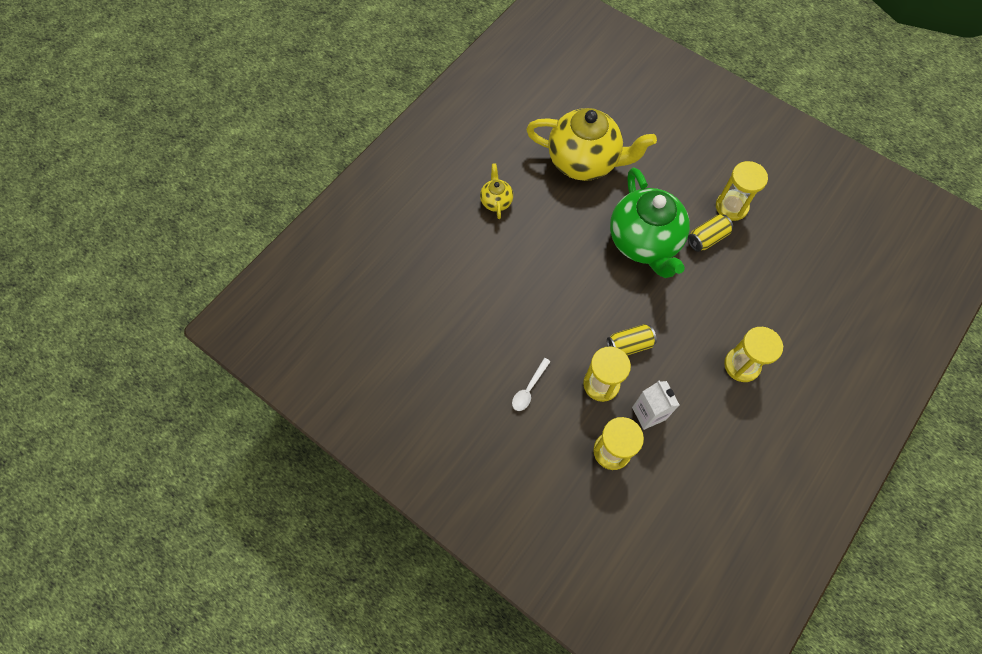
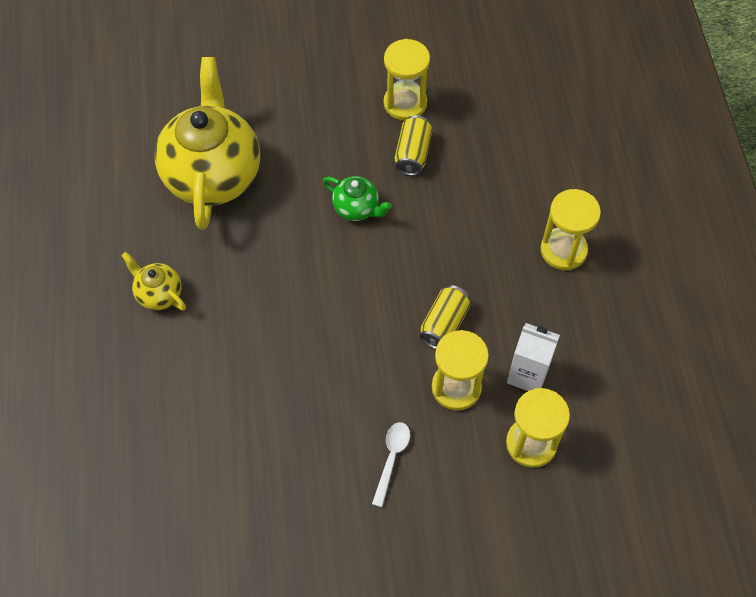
camera: 45 degrees left, 5 degrees down
(529, 389) = (391, 459): white spoon -> white spoon turned 150 degrees counterclockwise
(584, 161) = (213, 174): yellow teapot -> yellow teapot turned 60 degrees counterclockwise
(644, 242) = (357, 208): green teapot -> green teapot, size x0.45

